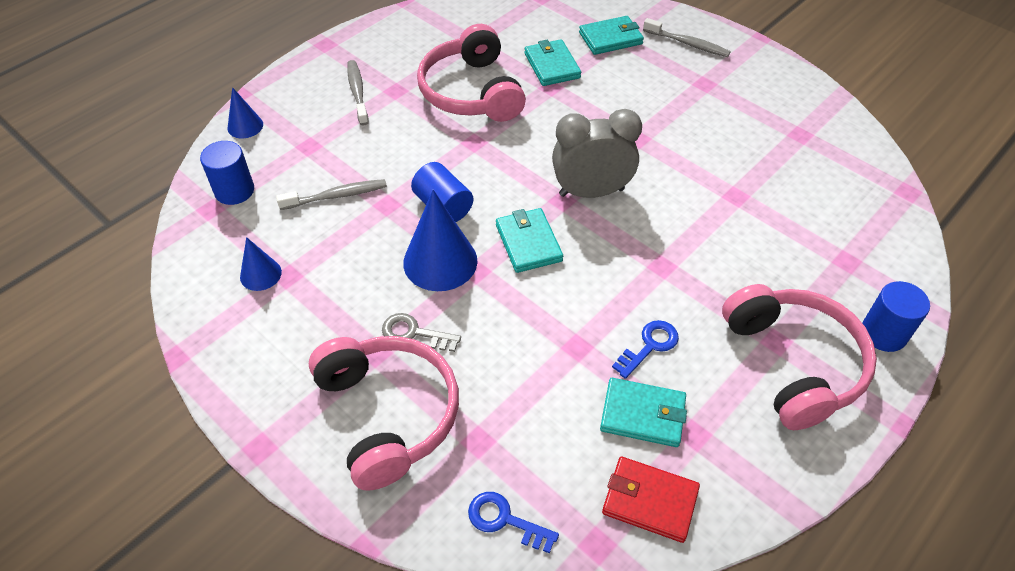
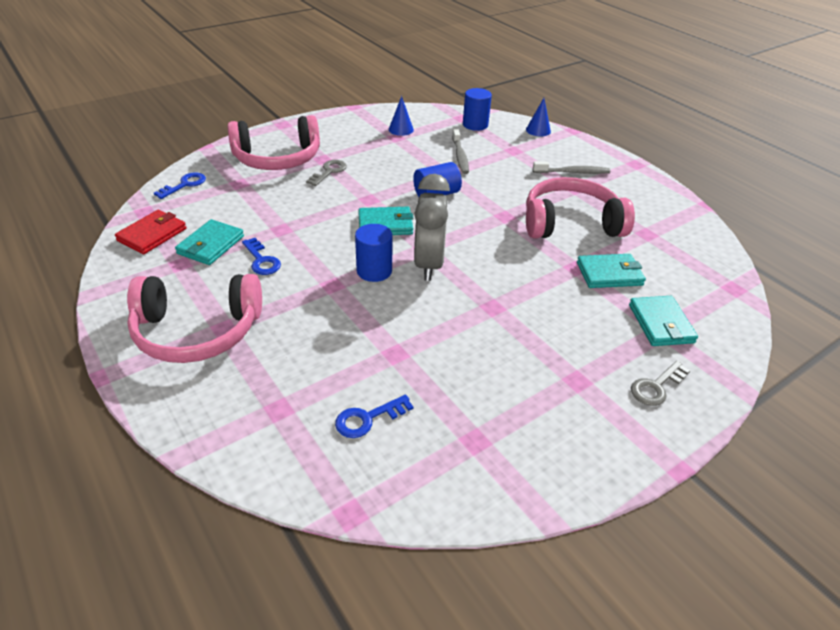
camera: 100 degrees right, 10 degrees down
(440, 261) = (384, 187): blue cone -> none
(688, 44) = (656, 386): grey toothbrush -> grey key
(819, 199) = (368, 418): none -> blue key
(883, 333) = (186, 402): blue cylinder -> blue cylinder (374, 271)

